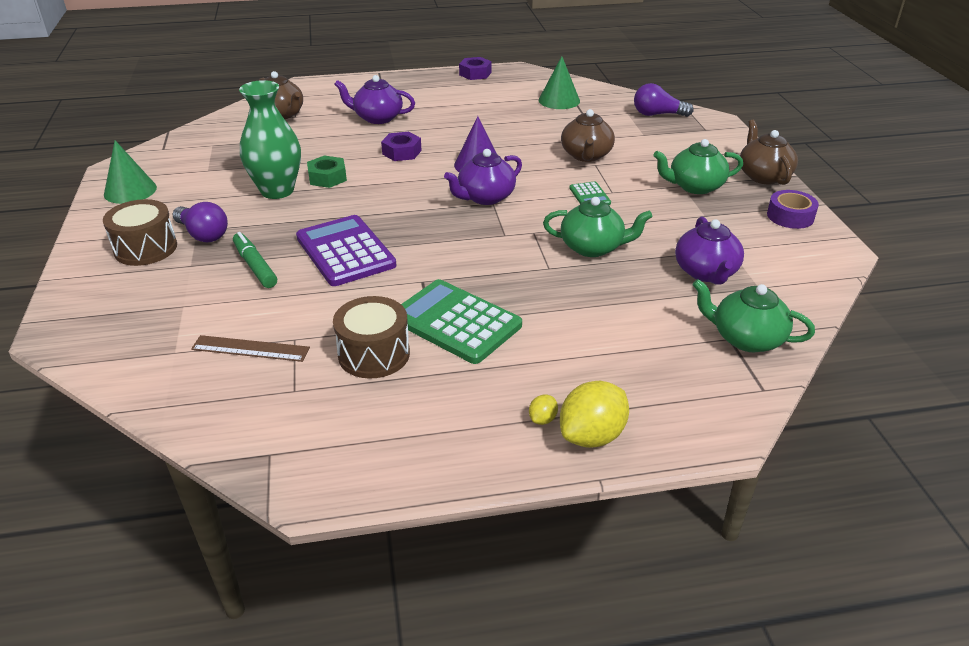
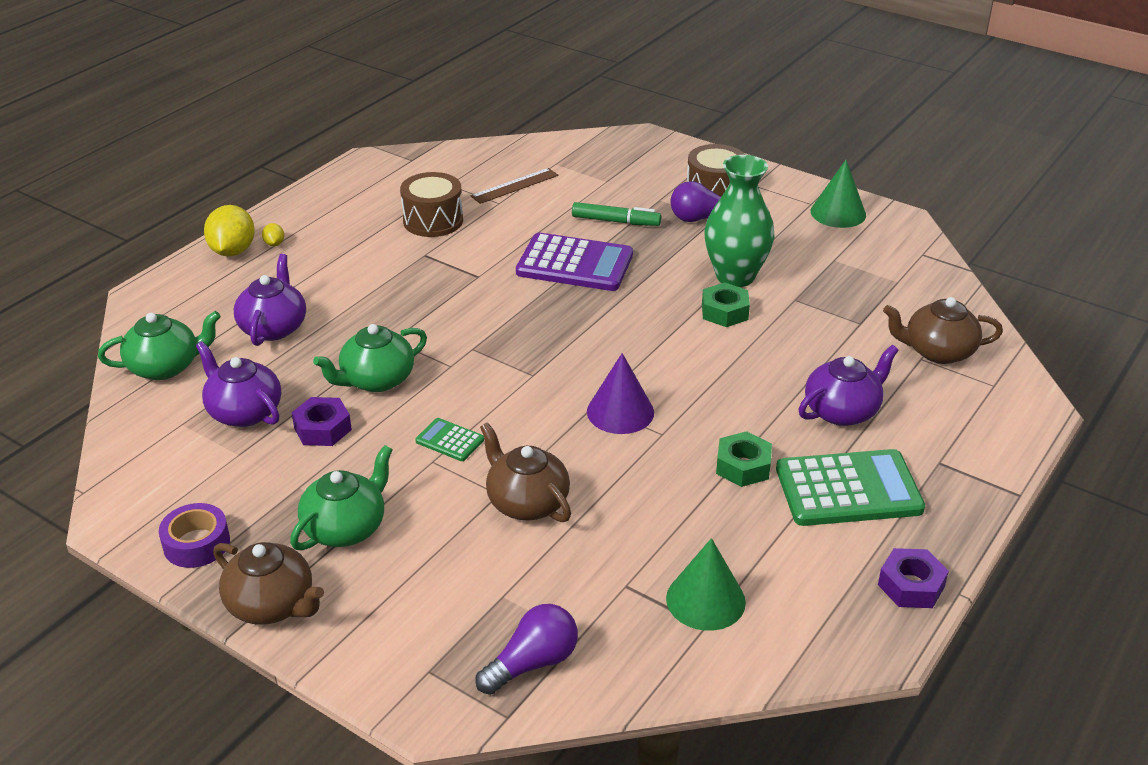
camera: 135 degrees right, 0 degrees up
(402, 152) = (721, 380): purple nut -> purple nut (322, 429)
(456, 322) = (408, 264): green calculator -> green calculator (848, 489)
(463, 123) = (743, 466): none -> green nut
(485, 197) = (549, 376): purple teapot -> purple teapot (274, 327)

